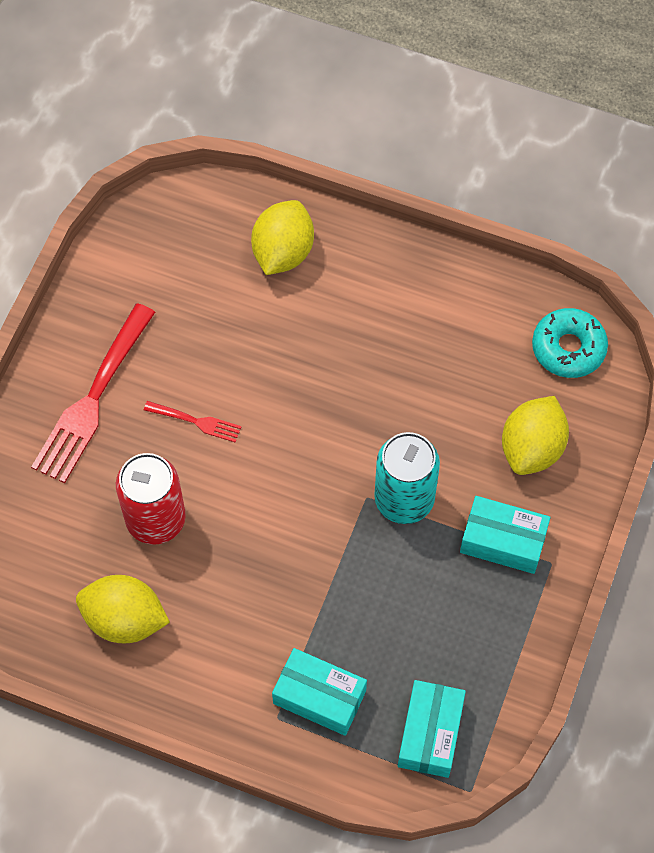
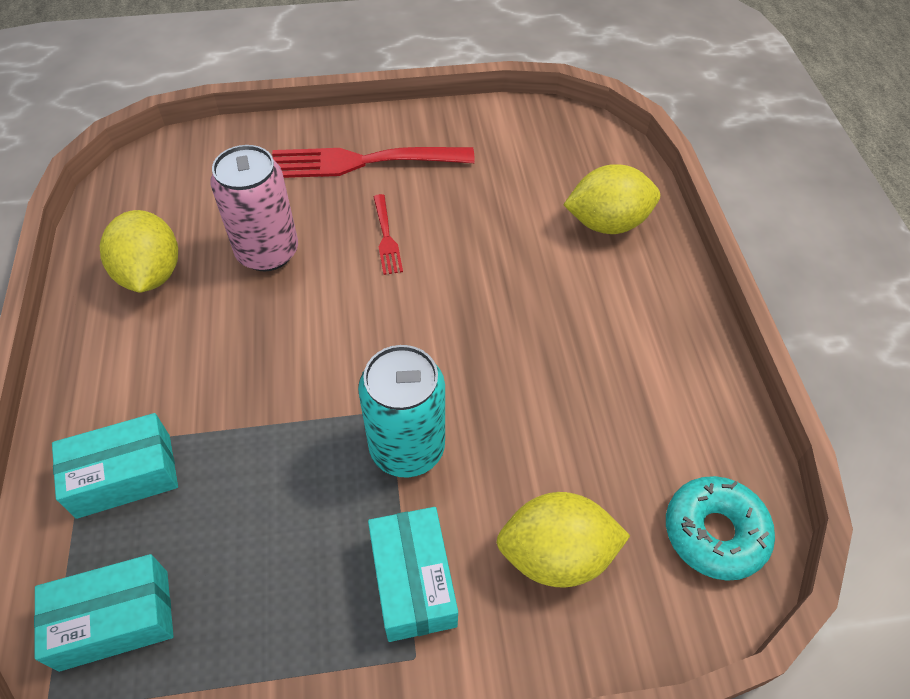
camera: 60 degrees right, 10 degrees down
(155, 519) = (267, 252): red can -> pink can
(319, 697) = (124, 476): turquoise box -> turquoise box turned 75 degrees clockwise

